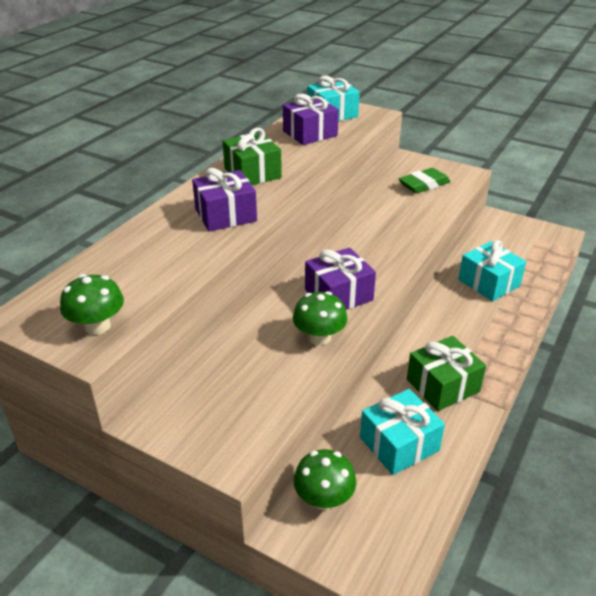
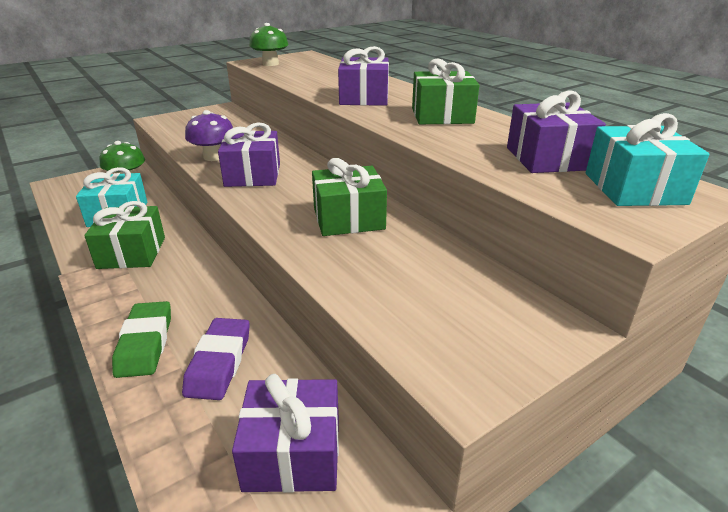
camera: 115 degrees right, 5 degrees down
(319, 337) = (214, 157): green mushroom -> purple mushroom
(368, 229) = (348, 218): none -> green gift
(424, 184) = (440, 306): green eraser -> green eraser (145, 343)
(488, 283) = (219, 363): turquoise gift -> purple eraser
(506, 242) = (293, 453): none -> purple gift

